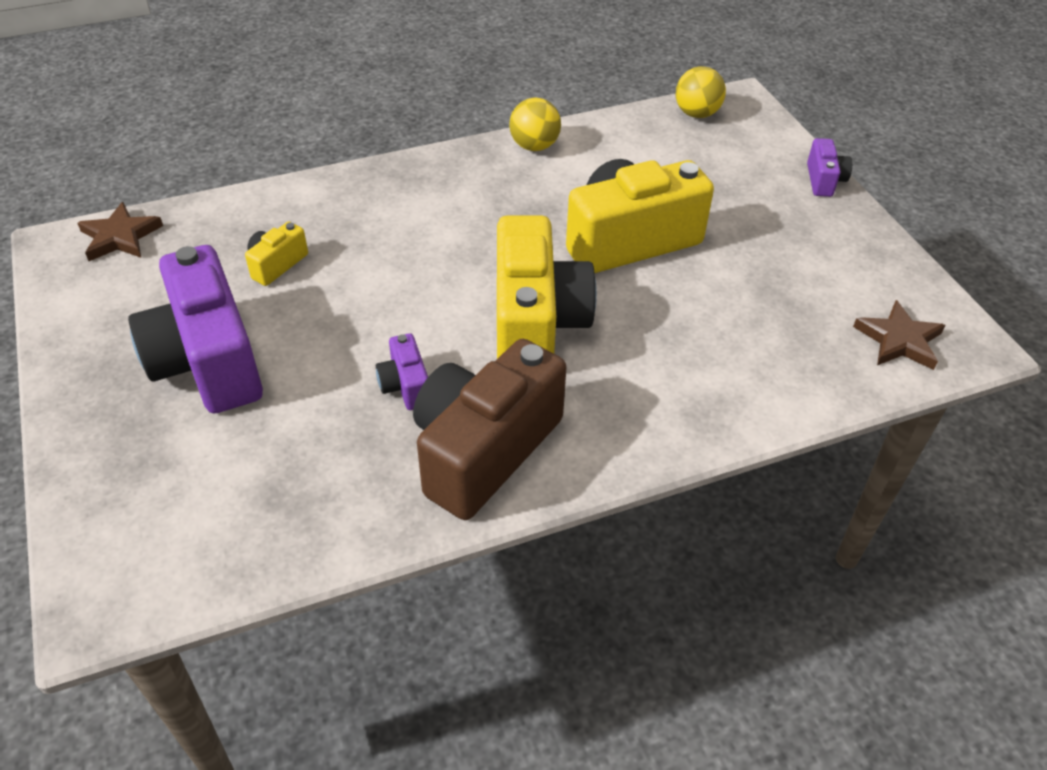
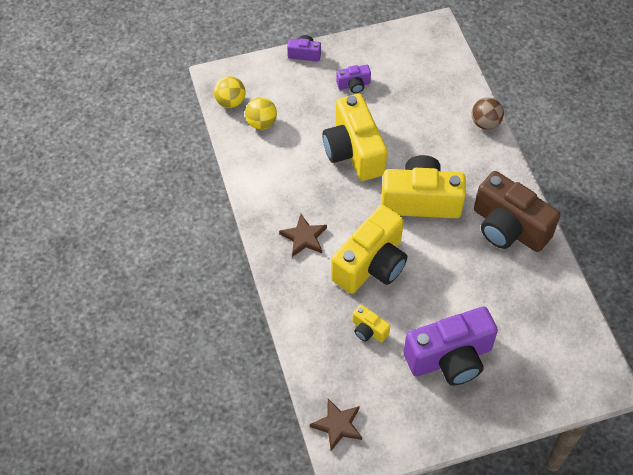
camera: 85 degrees left, 10 degrees up
(400, 265) = (371, 264): none -> yellow camera
(405, 385) = (467, 261): purple camera -> purple camera (354, 85)
(534, 146) = (257, 191): yellow ball -> yellow ball (261, 123)
(742, 418) = (485, 123): none -> brown ball
(899, 340) = (433, 53): brown star -> brown star (304, 237)

